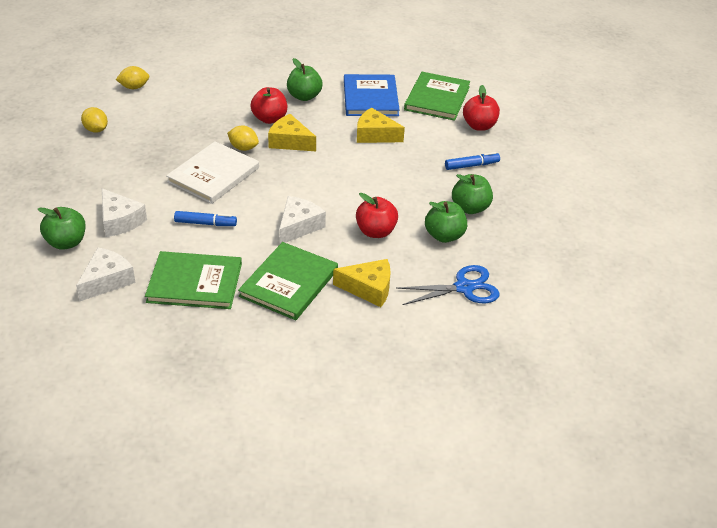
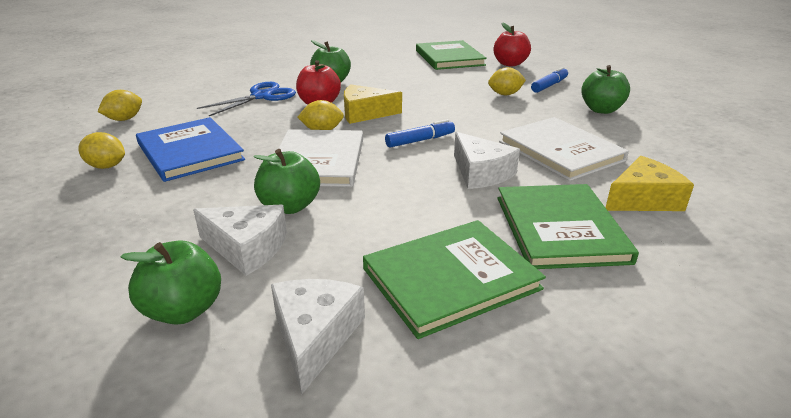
camera: 30 degrees left, 10 degrees down
(205, 223) = (372, 208): blue marker -> blue marker (420, 140)
(298, 226) = (481, 173): white cheese -> white cheese turned 150 degrees clockwise
(370, 98) = (394, 69): blue book -> blue book (190, 152)
(375, 135) = (437, 89): yellow cheese -> none
(376, 232) = (560, 151): red apple -> white book
(419, 161) = (505, 94): none -> yellow lemon
(444, 236) = (620, 134): green apple -> green apple (289, 206)
(464, 288) = (713, 164): blue scissors -> blue scissors (261, 96)

